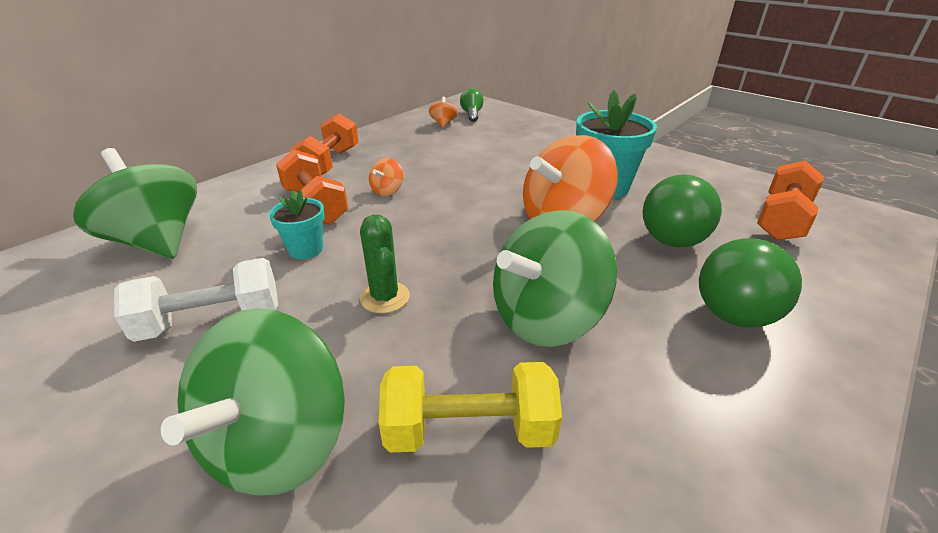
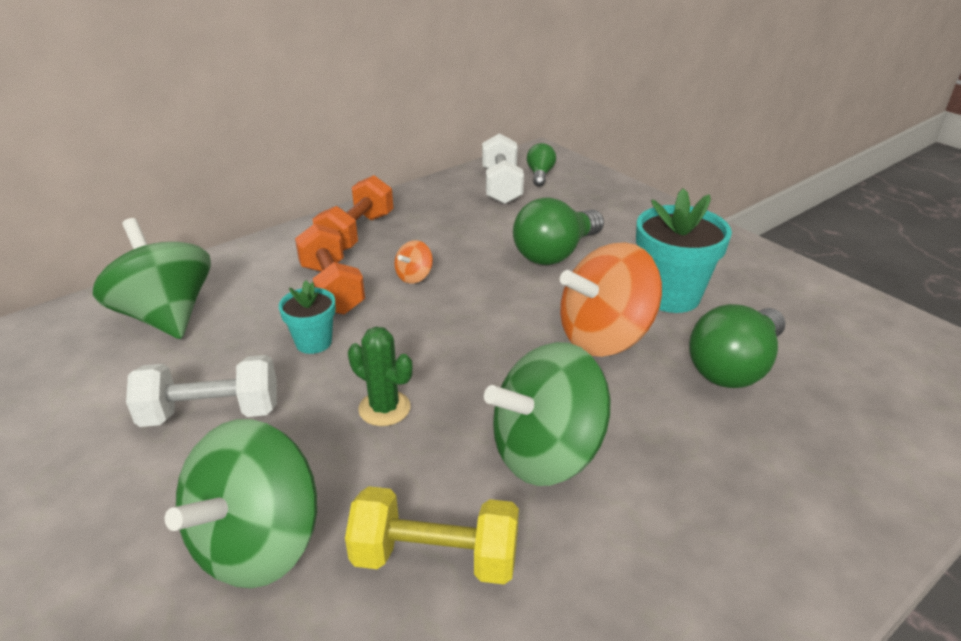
camera: 10 degrees right, 0 degrees up
(385, 297) = (384, 408): green cactus -> green cactus turned 45 degrees counterclockwise
(443, 123) = (501, 186): orange spinning top -> white dumbbell
(738, 303) = (769, 463): green light bulb -> green light bulb (555, 253)
(782, 220) = (875, 364): orange dumbbell -> none

